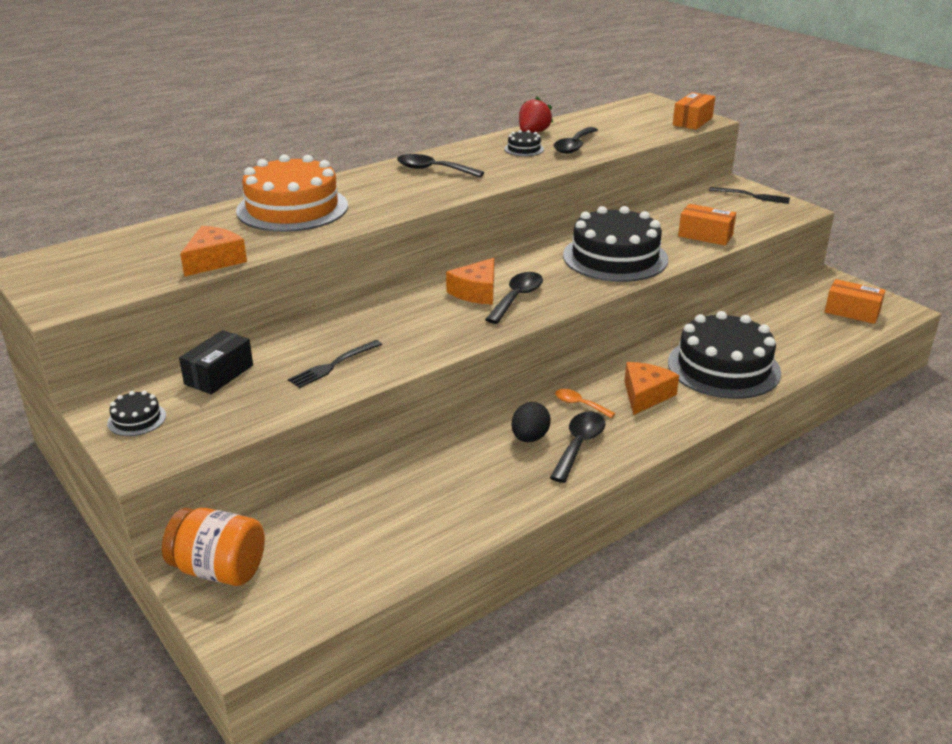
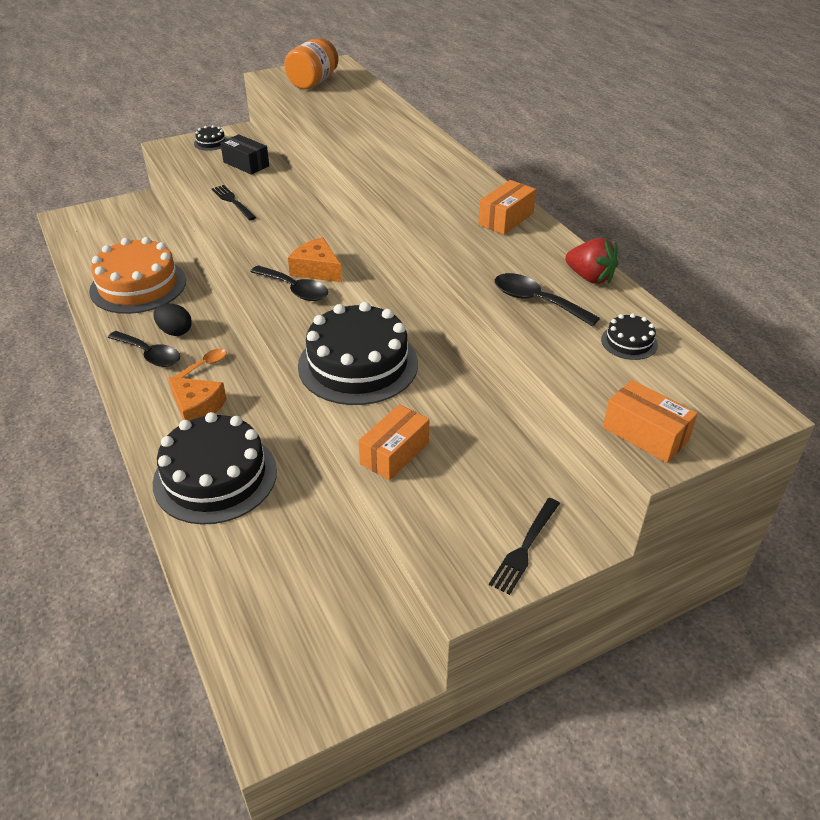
camera: 100 degrees right, 10 degrees up
(214, 260) = (310, 114): orange cheese -> none
(219, 570) = (125, 210): orange jar -> orange jar (313, 82)
(292, 208) = (397, 139): orange cake -> orange cake (138, 285)
(433, 170) = (473, 204): black spoon -> none
(524, 149) = (530, 264): black cake -> black cake (629, 342)
(852, 312) = (284, 657): orange box -> orange box (506, 219)

